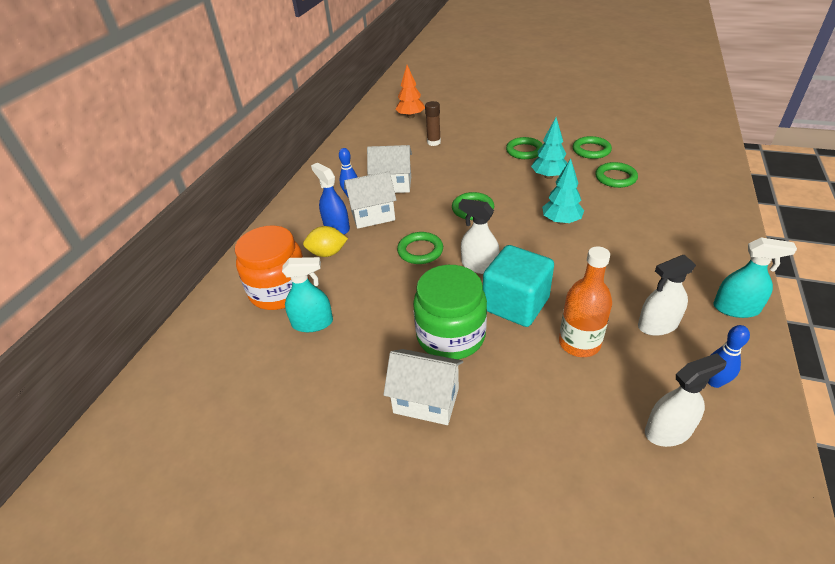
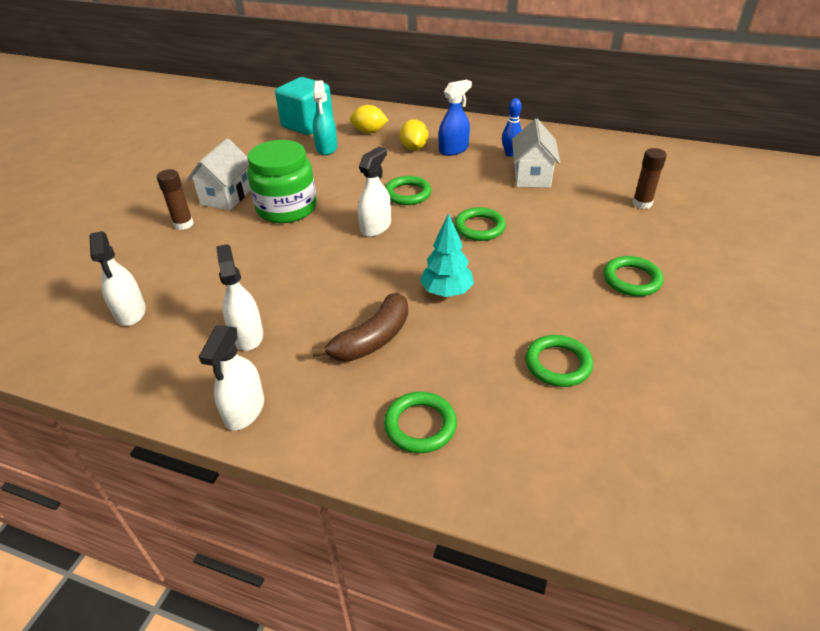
camera: 90 degrees right, 0 degrees up
(279, 290) = (369, 132): orange jar -> yellow lemon
(373, 216) = (471, 167): white house -> none
(411, 116) = (716, 186): orange tree -> none
(493, 431) = (183, 224): none -> brown glue stick
(515, 304) = (312, 245): turquoise cube -> turquoise cube (307, 125)
(548, 176) = (557, 295): turquoise tree -> none
(579, 343) = (247, 277): orange bottle -> none
(591, 150) = (647, 352): green ring -> green ring (420, 425)
(628, 252) = (372, 339): none -> brown banana
(714, 382) = (159, 356): blue bowling pin -> none
(736, 308) = (244, 410): turquoise spray bottle -> white spray bottle

